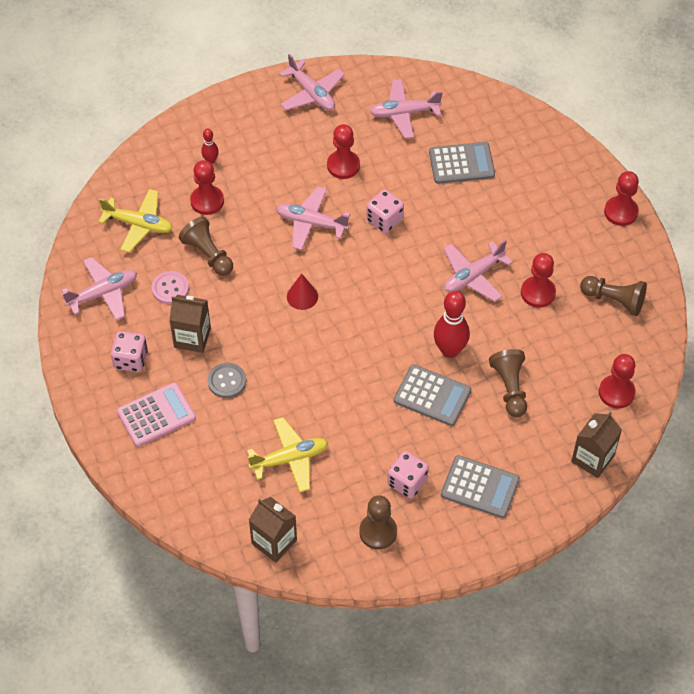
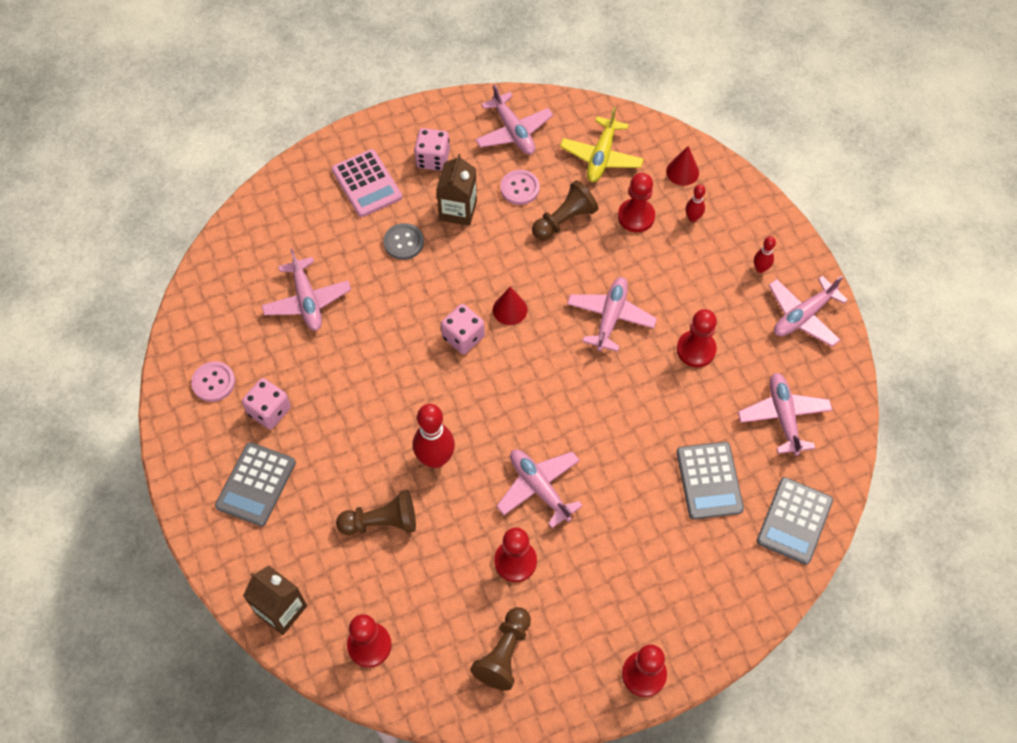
camera: 90 degrees right, 5 degrees up
(160, 165) = (682, 172): none -> red cone
(265, 117) = (760, 268): none -> red bowling pin
(274, 542) = (214, 288): brown carton -> none
(290, 459) = (307, 301): yellow plane -> pink plane
(378, 532) = (213, 382): brown pawn -> pink button
(384, 220) = (618, 393): pink dice -> pink dice (463, 337)
(432, 396) = (375, 438): grey calculator -> grey calculator (794, 521)

